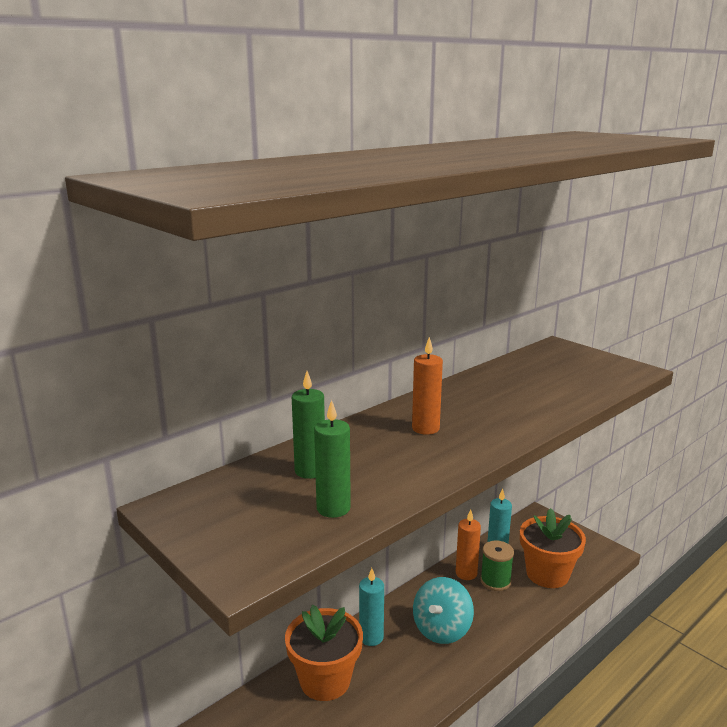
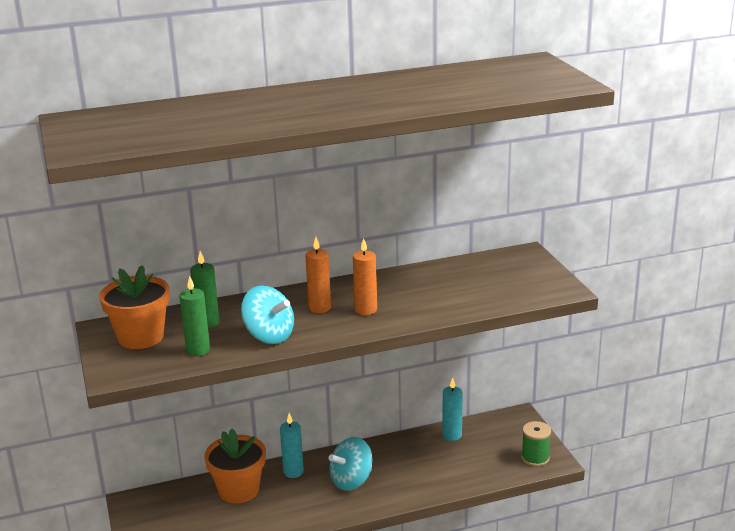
camera: 25 degrees right, 5 degrees up
(404, 471) = (269, 336): none -> turquoise spinning top
(466, 573) = (408, 446): orange candle -> orange candle (366, 310)
(495, 581) = (428, 458): green spool -> green spool (535, 458)
(547, 574) = (478, 464): orange flower pot -> orange flower pot (141, 337)

